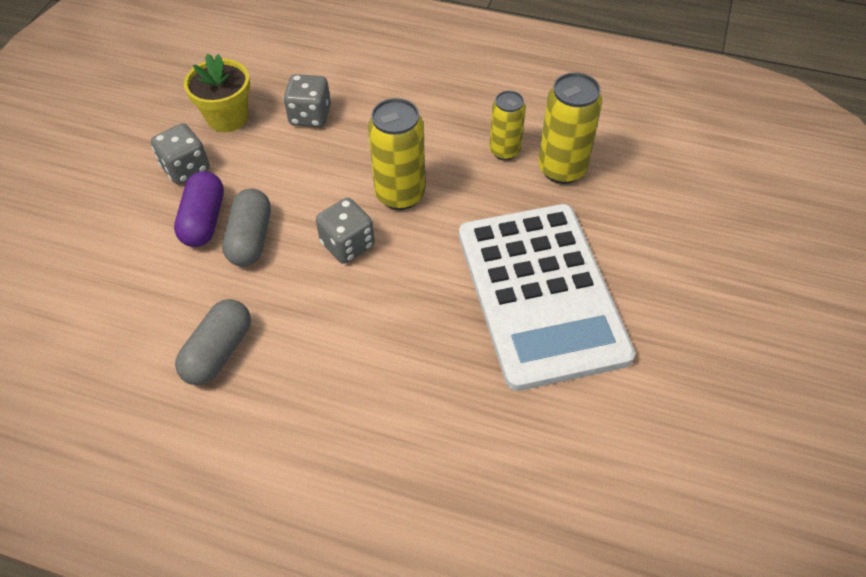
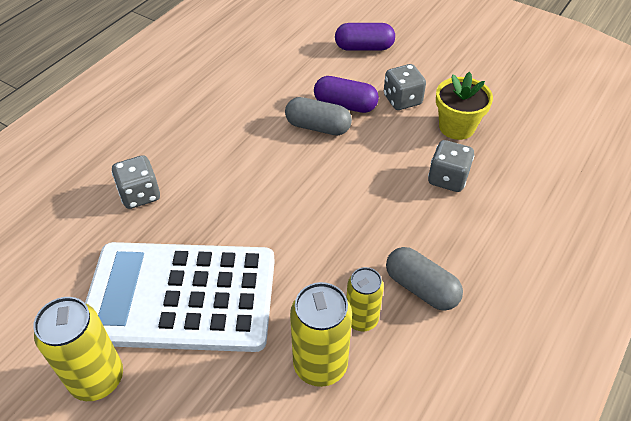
camera: 105 degrees right, 5 degrees down
(76, 224) = (364, 47): none -> purple capsule
(219, 352) = (226, 103): grey capsule -> grey capsule (421, 288)
(347, 244) = (289, 180): grey dice -> grey dice (140, 194)
(400, 194) = (331, 223): yellow can -> yellow can (97, 379)

